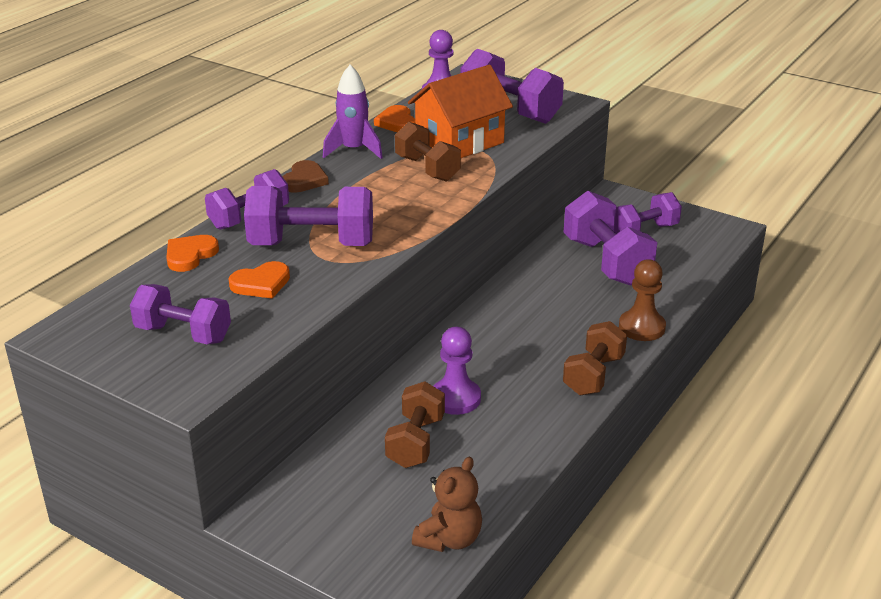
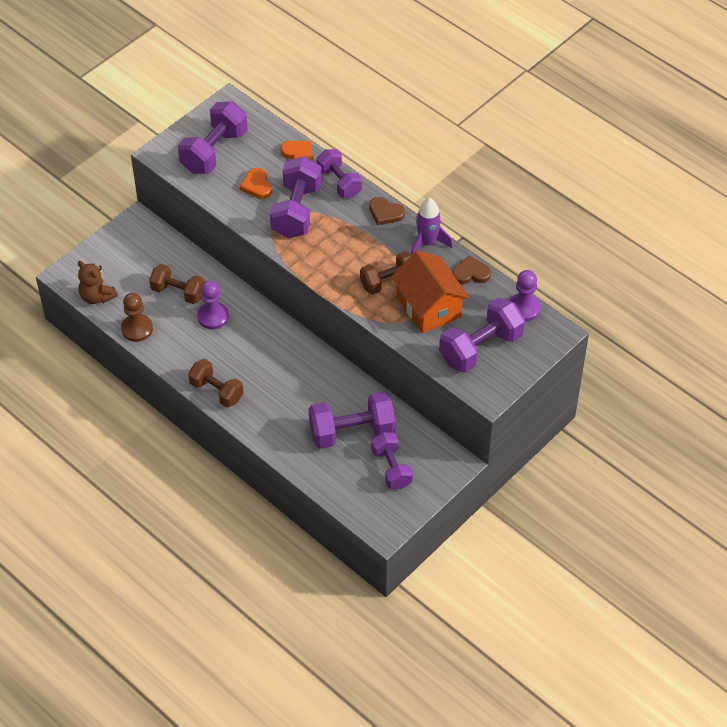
camera: 100 degrees right, 20 degrees up
(183, 334) = (214, 151): purple dumbbell -> purple dumbbell, size x1.50
(396, 122) = (471, 273): orange heart -> brown heart
(641, 327) = (262, 431): brown pawn -> brown pawn (137, 329)

